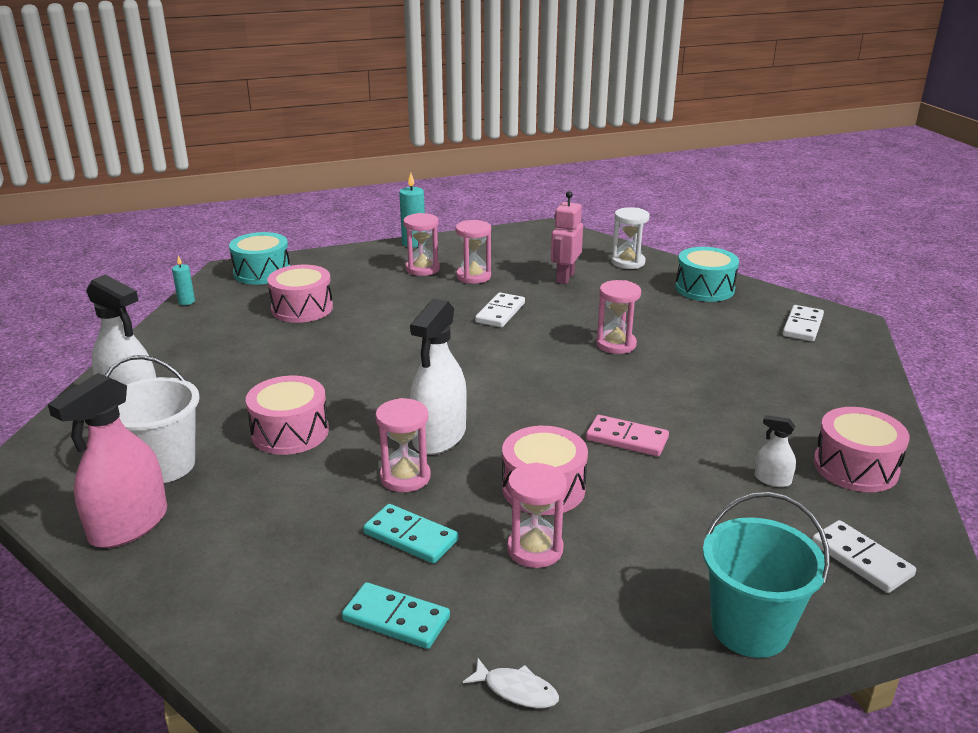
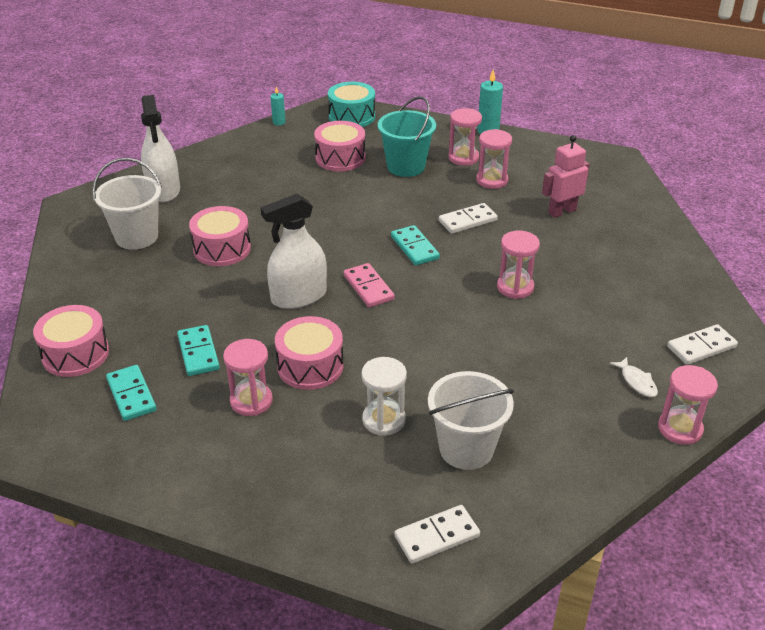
camera: 40 degrees right, 10 degrees up
(129, 525) = (82, 265): pink spray bottle -> none
(405, 477) = (244, 313): pink hourglass -> pink hourglass (680, 429)
(486, 351) = (414, 248): none -> turquoise domino
(516, 690) = (134, 470): white fish -> white fish (637, 382)
(627, 439) = (412, 363): pink domino -> pink domino (368, 287)
(628, 262) = (637, 219): white hourglass -> white hourglass (384, 420)
(704, 288) = (668, 273): turquoise drum -> none
(750, 628) = (298, 526): turquoise bucket -> turquoise bucket (406, 166)
(772, 480) = (466, 449): white spray bottle -> white bucket
(855, 467) = (544, 477): pink drum -> pink drum (75, 354)
(861, 559) = (437, 536): white domino -> white domino turned 60 degrees clockwise

